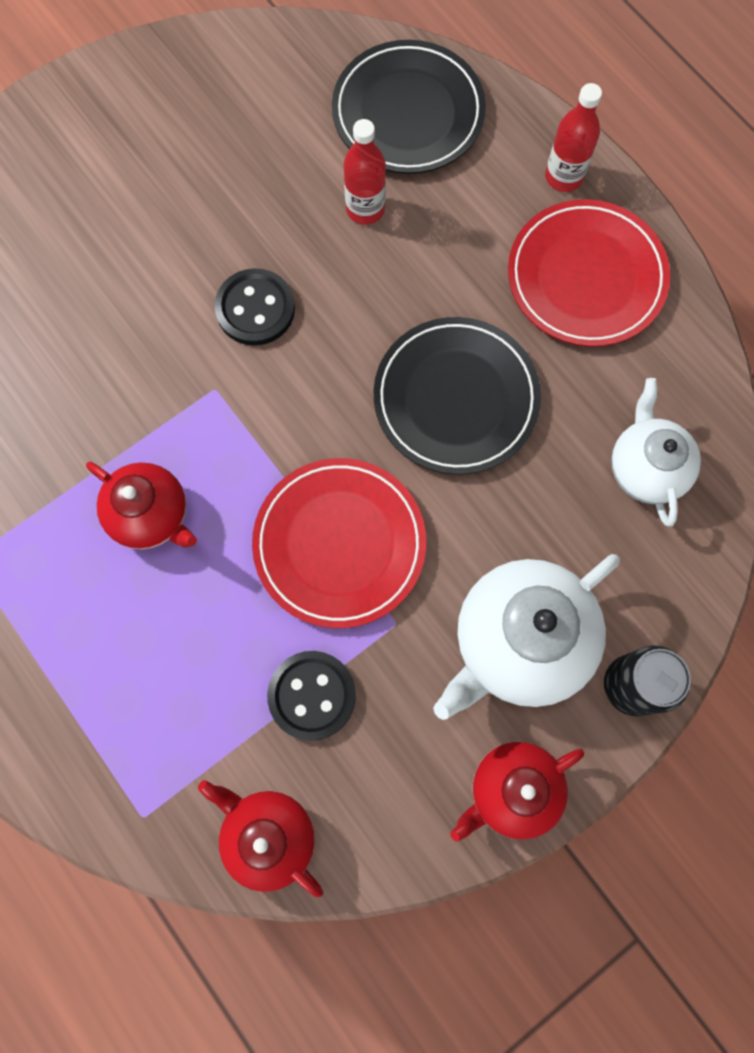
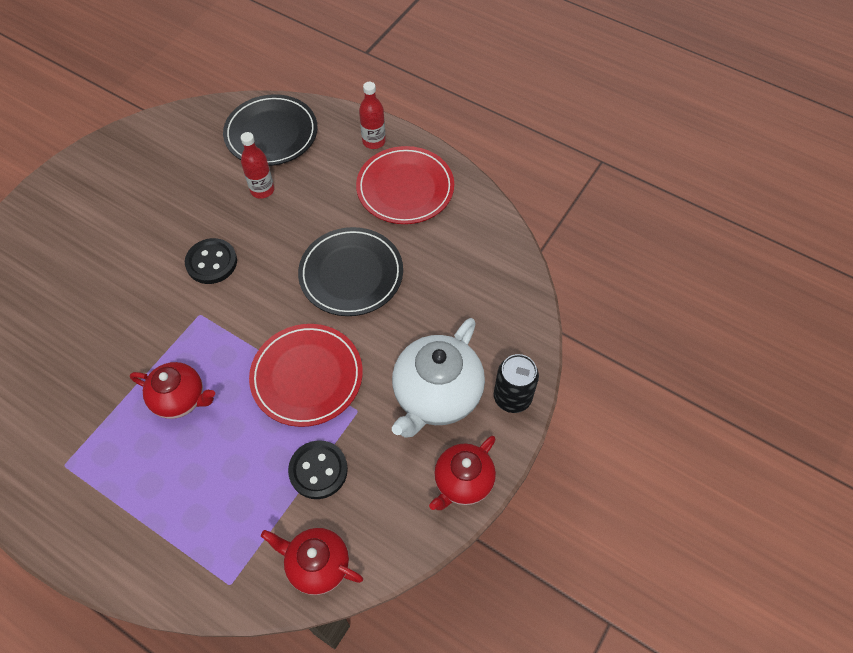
camera: 20 degrees left, 15 degrees down
(645, 468) = (476, 277): white teapot -> none

